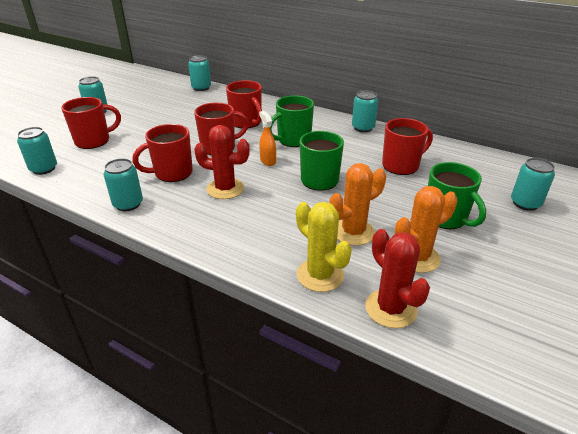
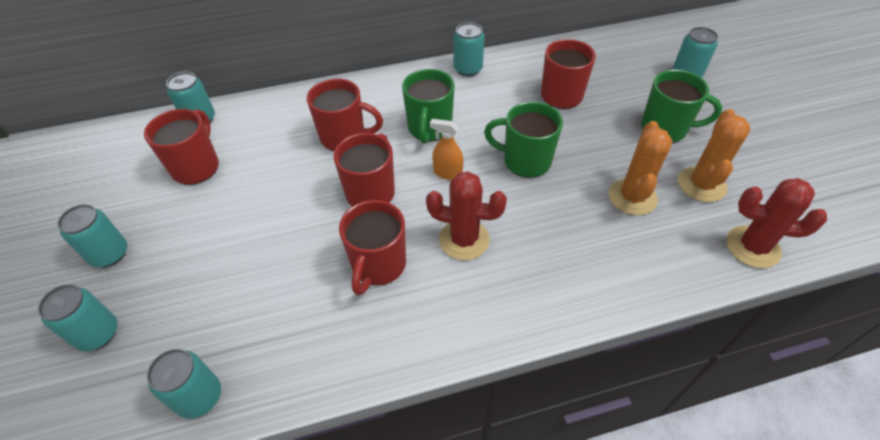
camera: 45 degrees left, 15 degrees up
(94, 141) = (194, 301): red mug -> red mug (197, 167)
(128, 204) = (400, 345): turquoise can -> turquoise can (98, 334)
(225, 189) = (464, 239): red cactus -> red cactus turned 45 degrees clockwise
(320, 275) = (674, 261): yellow cactus -> none

